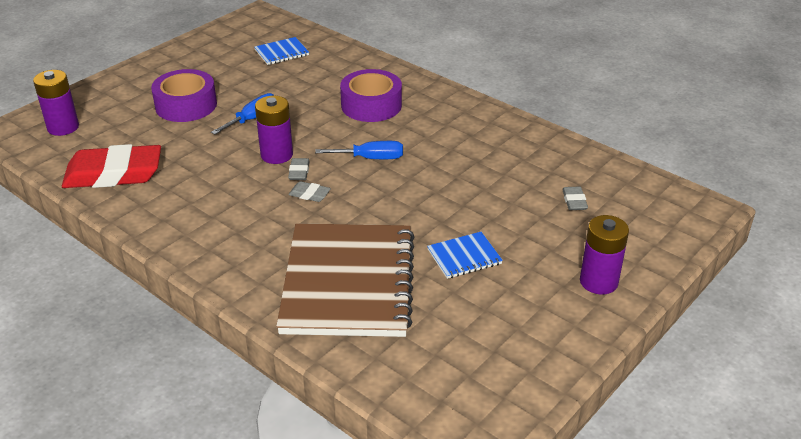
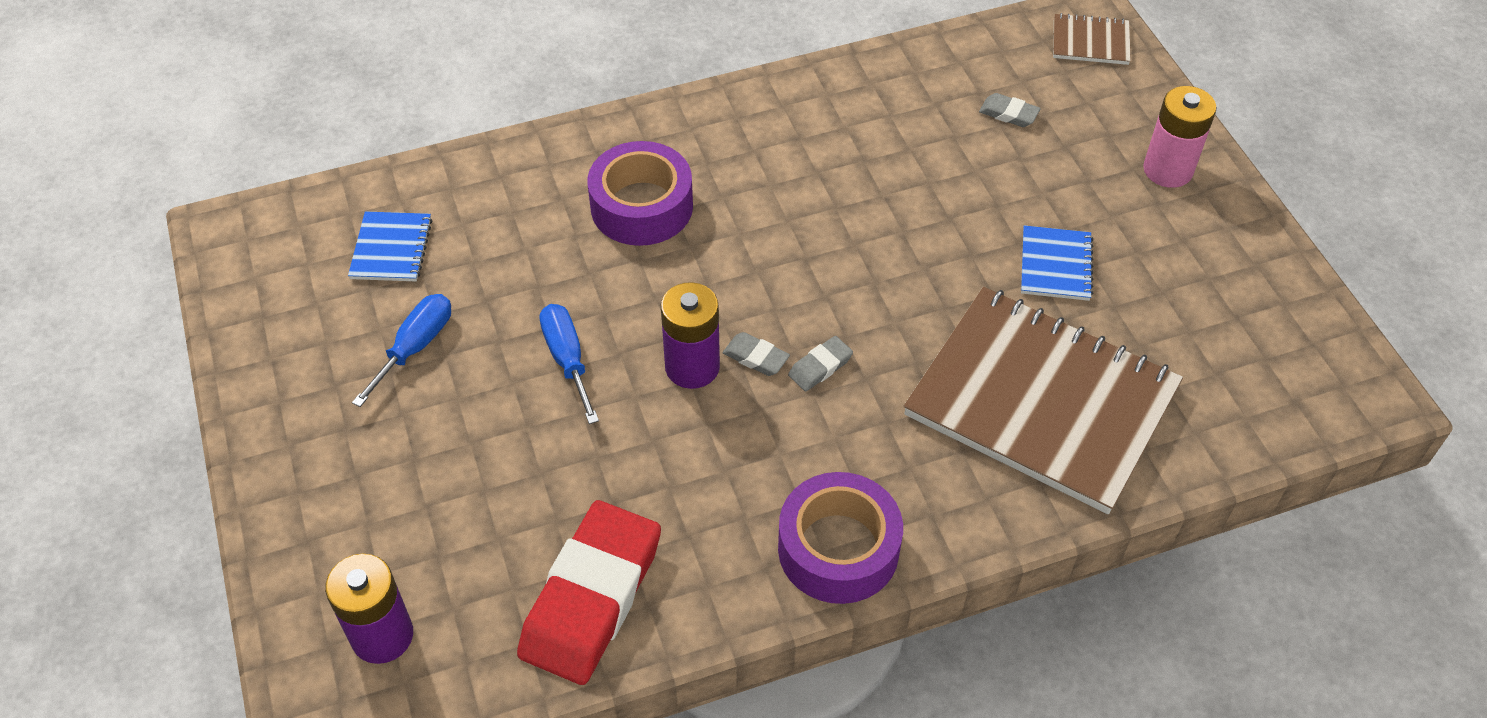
camera: 60 degrees left, 15 degrees up
(186, 105) = (454, 433): purple tape -> purple tape (838, 549)
(371, 158) = (779, 264): blue screwdriver -> blue screwdriver (415, 347)
(598, 282) = (1168, 170): purple battery -> pink battery
(680, 215) = (1090, 42): none -> brown notebook

